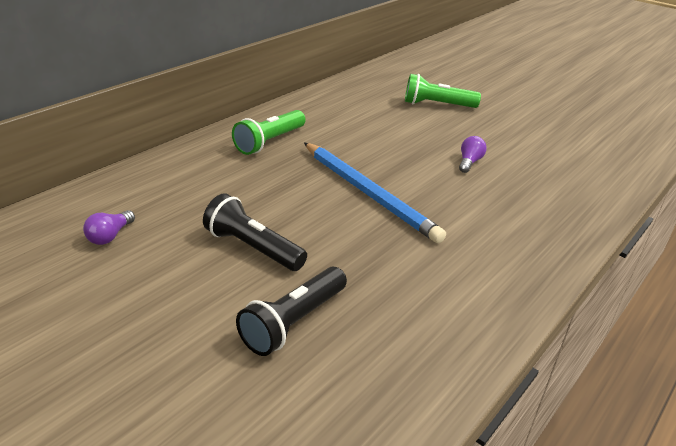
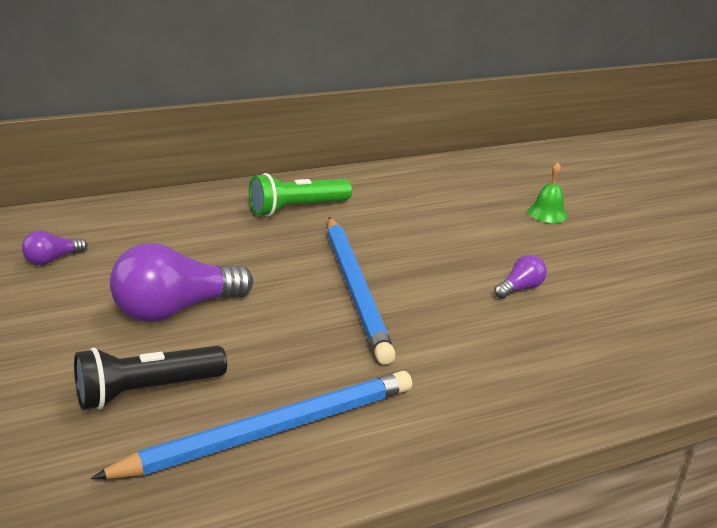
camera: 25 degrees right, 5 degrees down
(253, 248) = (175, 309): black flashlight -> purple light bulb
(411, 320) = (270, 431): none -> blue pencil
(437, 105) = (547, 213): green flashlight -> green bell

